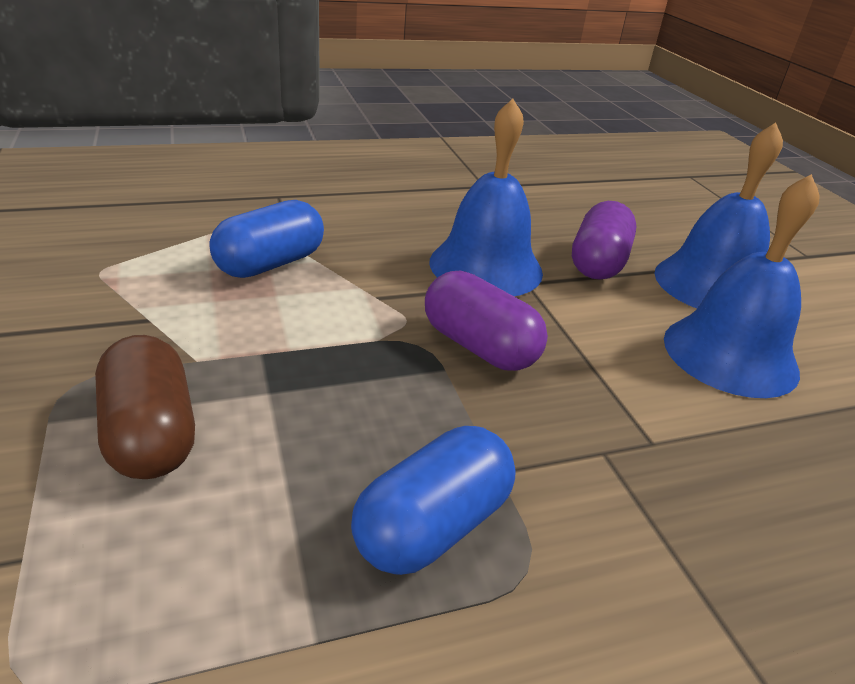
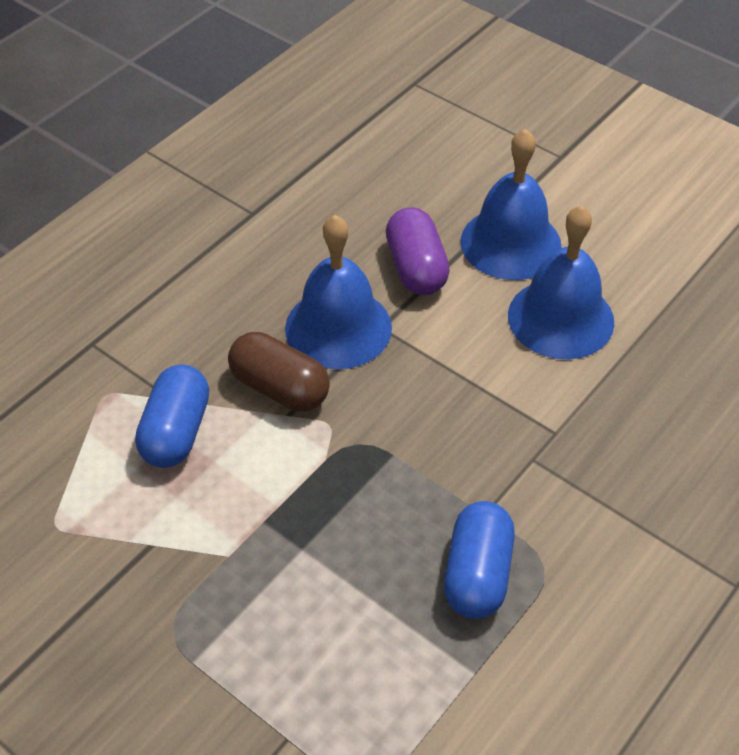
camera: 30 degrees left, 15 degrees up
(151, 434) = (264, 626): brown capsule -> brown capsule (280, 388)
(479, 346) = (398, 418): purple capsule -> none

